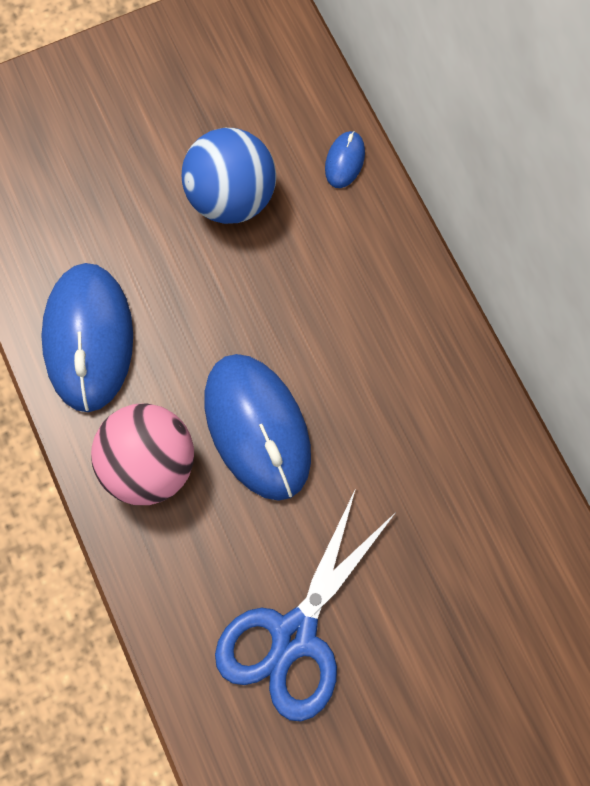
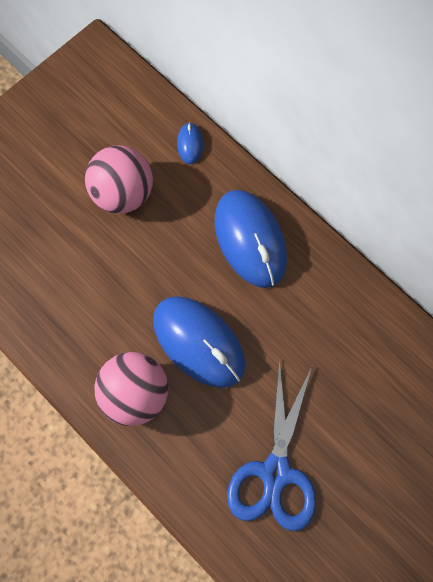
camera: 20 degrees left, 0 degrees up
(88, 339) = (61, 322): blue mouse -> blue mouse (250, 240)
(231, 197) = (123, 193): blue ball -> pink ball

